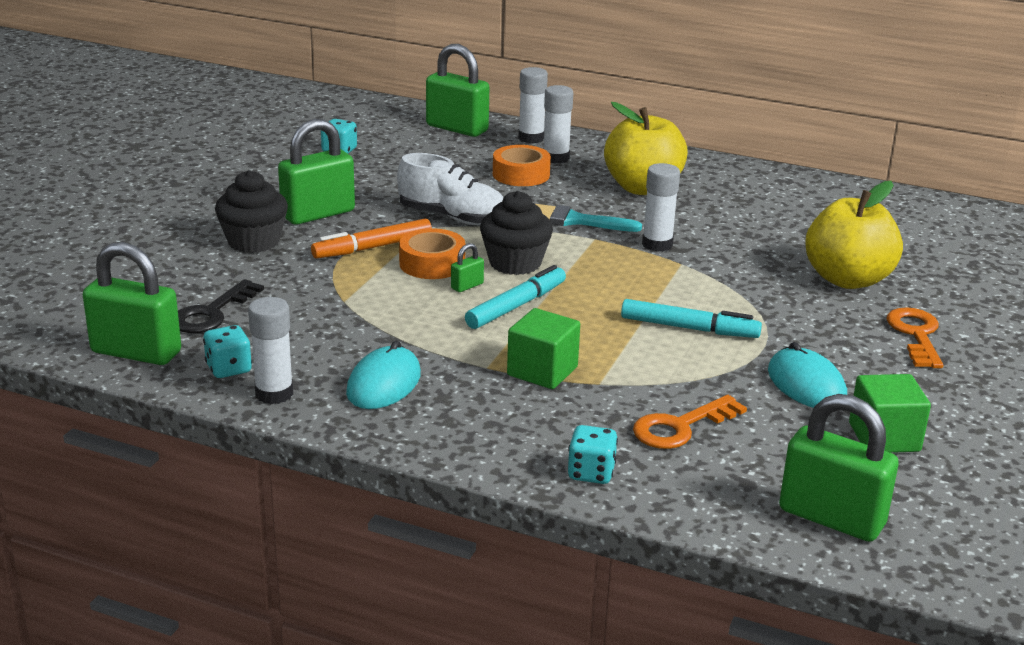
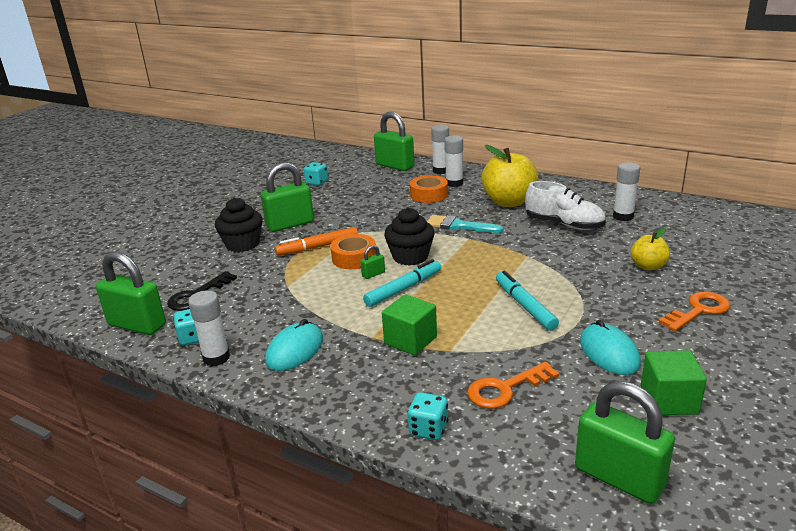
camera: 10 degrees right, 0 degrees up
(453, 218) = (376, 225): white shoe -> white shoe (564, 225)
(657, 244) = (512, 242): white glue stick -> white glue stick (623, 216)
(689, 328) = (525, 306): turquoise marker -> turquoise marker turned 135 degrees counterclockwise
(847, 279) = (648, 266): yellow apple -> yellow apple, size x0.54
(916, 335) = (699, 310): orange key -> orange key turned 45 degrees clockwise

